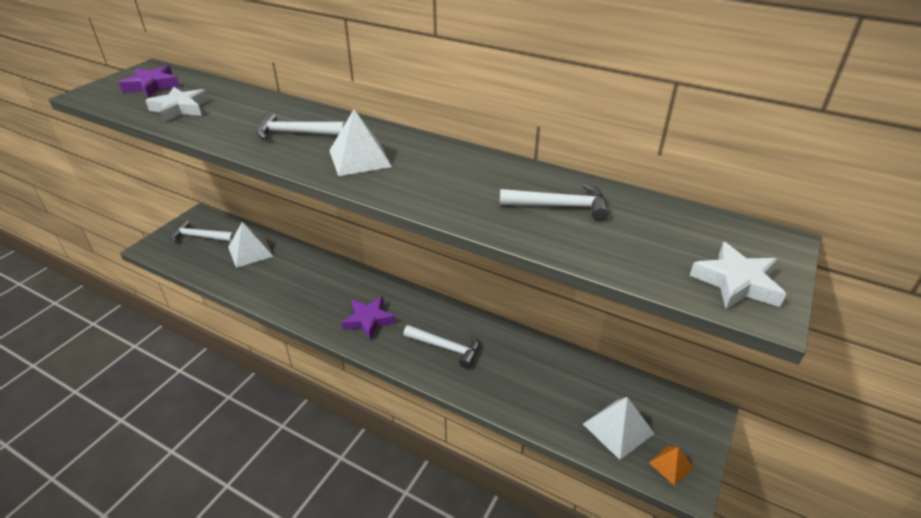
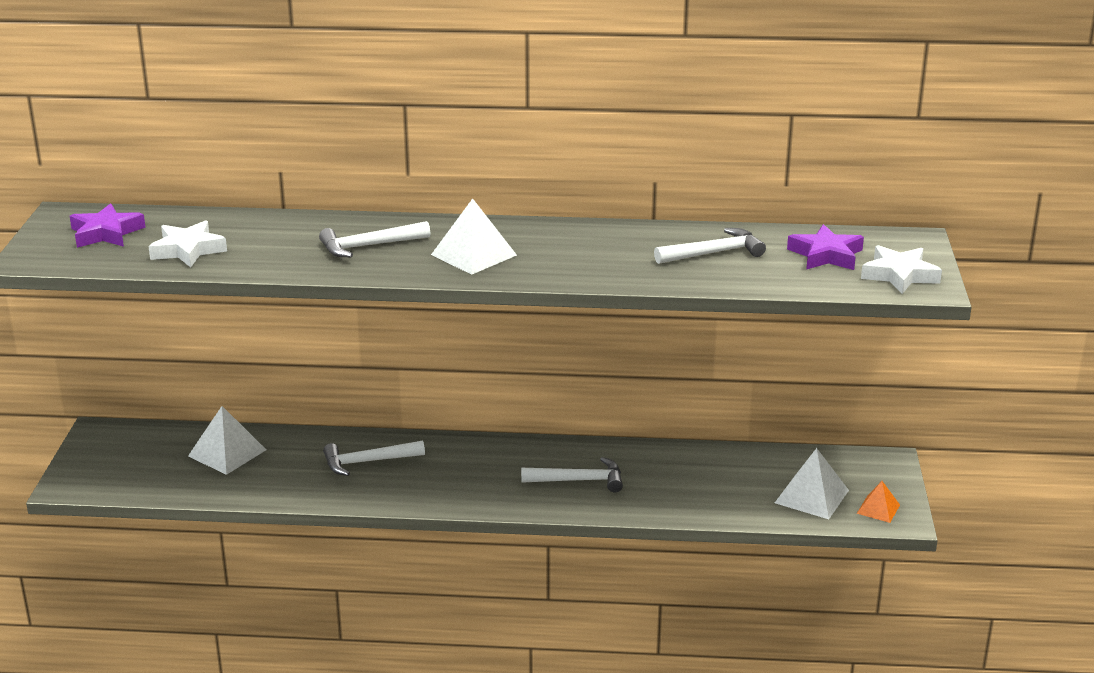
camera: 25 degrees left, 10 degrees down
(199, 237) = (130, 455): white hammer -> white hammer (367, 462)
(369, 320) = (463, 480): purple star -> purple star (826, 255)

